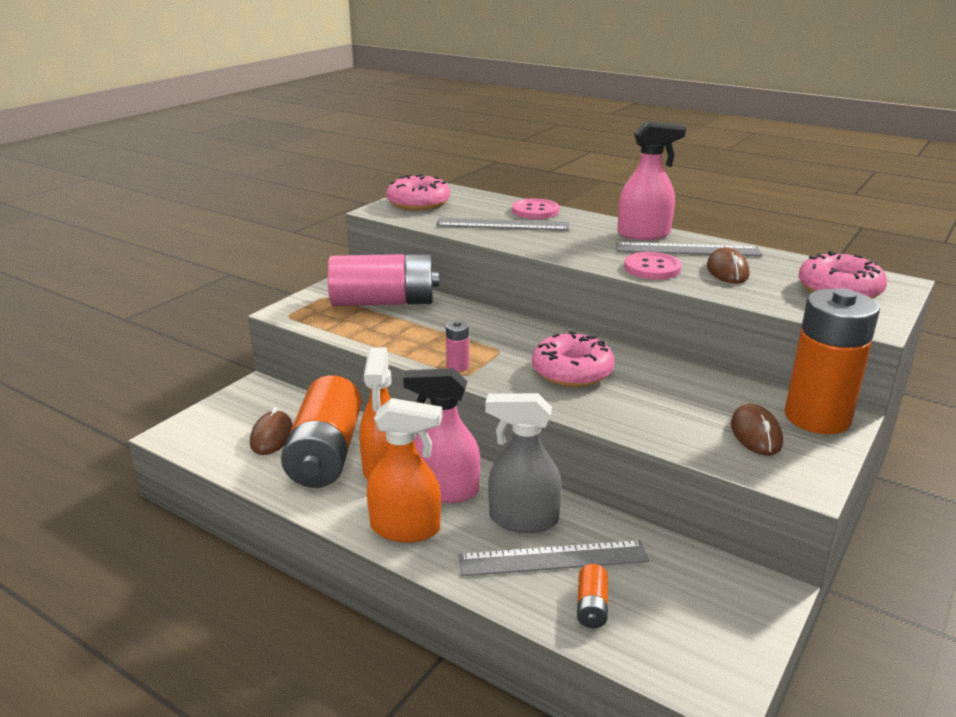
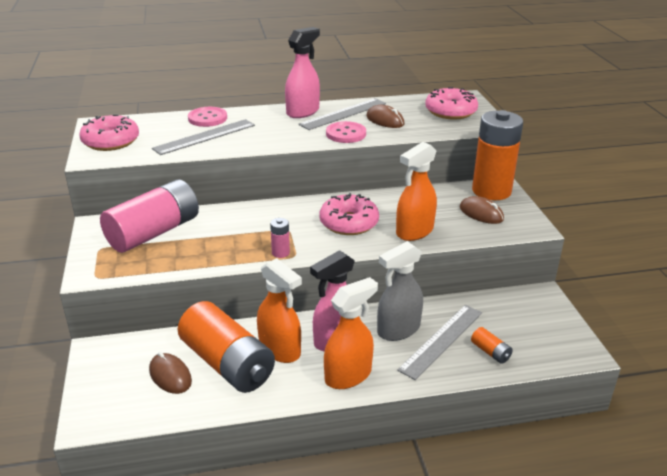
camera: 45 degrees left, 5 degrees up
(632, 412) = (414, 231): none -> orange spray bottle

